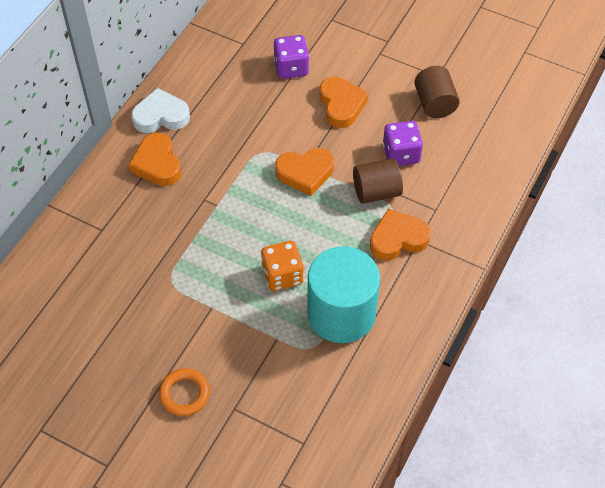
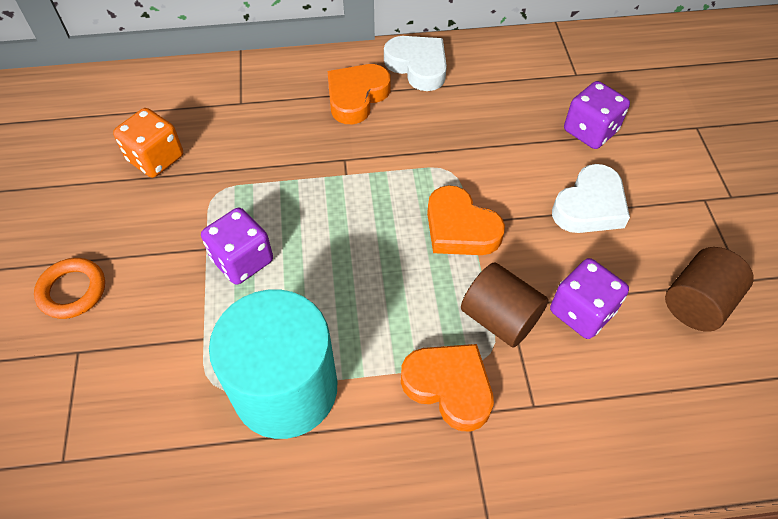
camera: 55 degrees right, 0 degrees up
(237, 292) = (242, 260): none -> purple dice
(282, 275) = (297, 291): orange dice -> orange dice (156, 158)
(341, 105) = (590, 206): orange heart -> white heart

